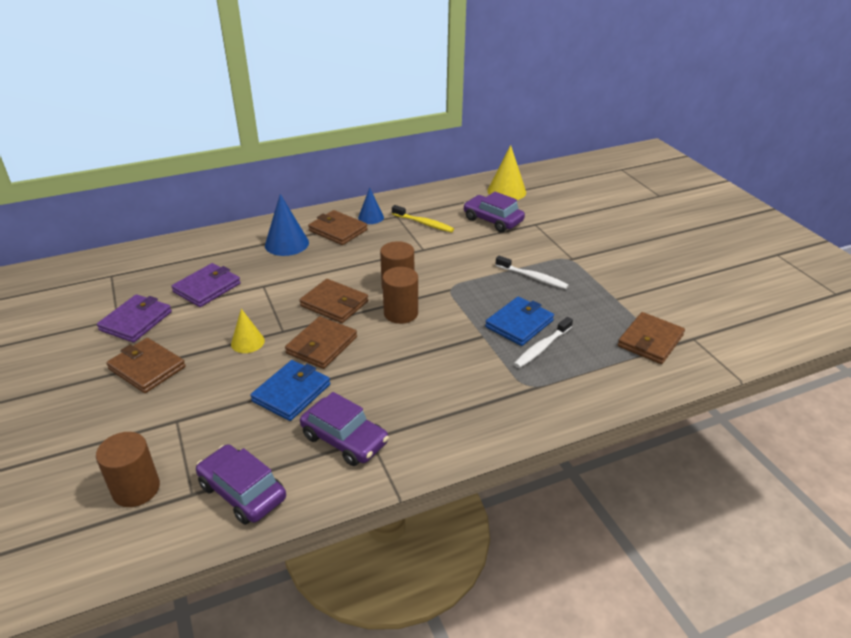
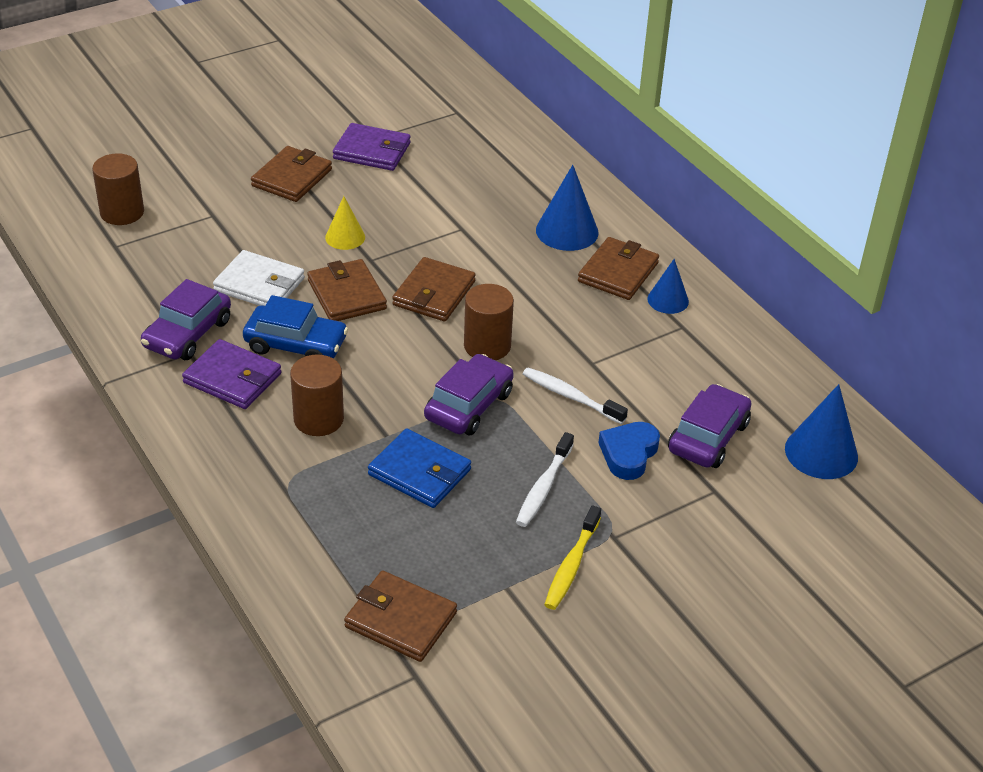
camera: 80 degrees right, 5 degrees up
(207, 288) = (447, 186): purple wallet -> purple wallet (232, 378)
(242, 492) = (116, 276): purple car -> purple car (469, 405)
(291, 393) = (259, 284): blue wallet -> white wallet
(321, 345) = (347, 295): brown wallet -> brown wallet turned 45 degrees clockwise
(375, 375) = (296, 345): none -> blue car
(401, 313) = (424, 354): brown cylinder -> brown cylinder (318, 419)
(424, 223) = (669, 358): yellow toothbrush -> yellow toothbrush (571, 565)
(505, 246) = (628, 454): none -> blue heart
(506, 191) = (821, 452): yellow cone -> blue cone
(541, 348) = (368, 496): white toothbrush -> white toothbrush (570, 396)

